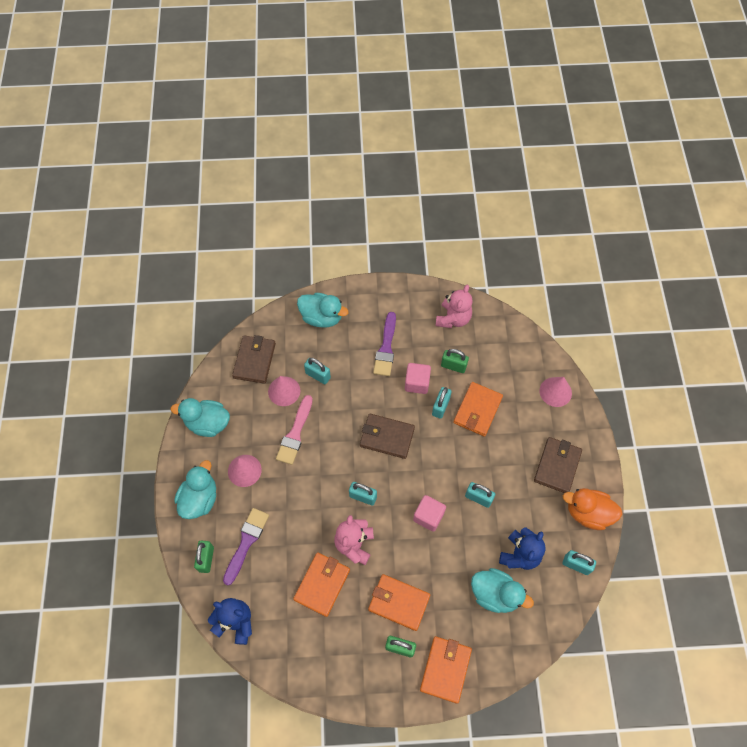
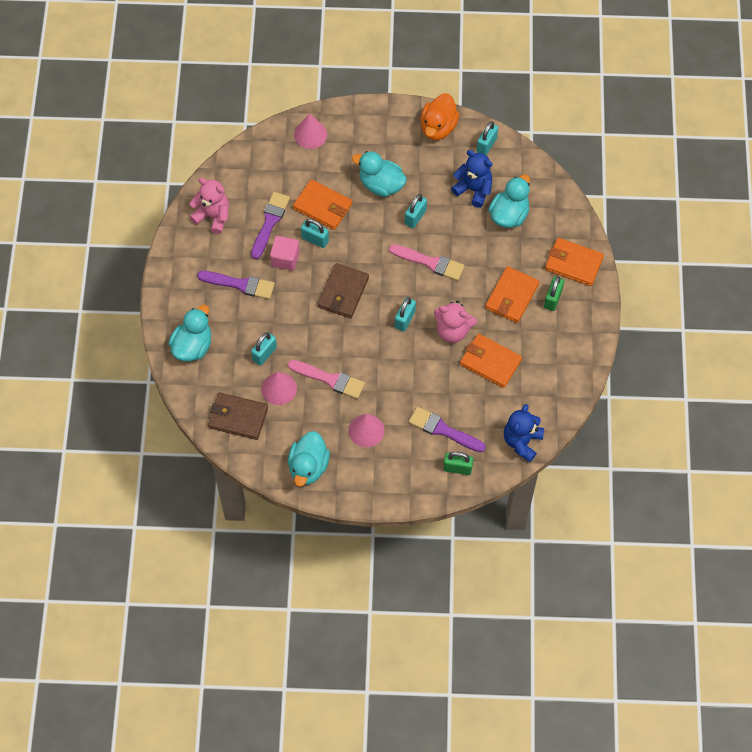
camera: 85 degrees left, 0 degrees up
(200, 499) = (393, 474): turquoise duck -> turquoise duck (381, 185)
(428, 516) = (430, 262): pink cube -> pink brush
(453, 366) = (270, 222): green padlock -> purple brush
(557, 466) = (389, 145): brown wallet -> none

